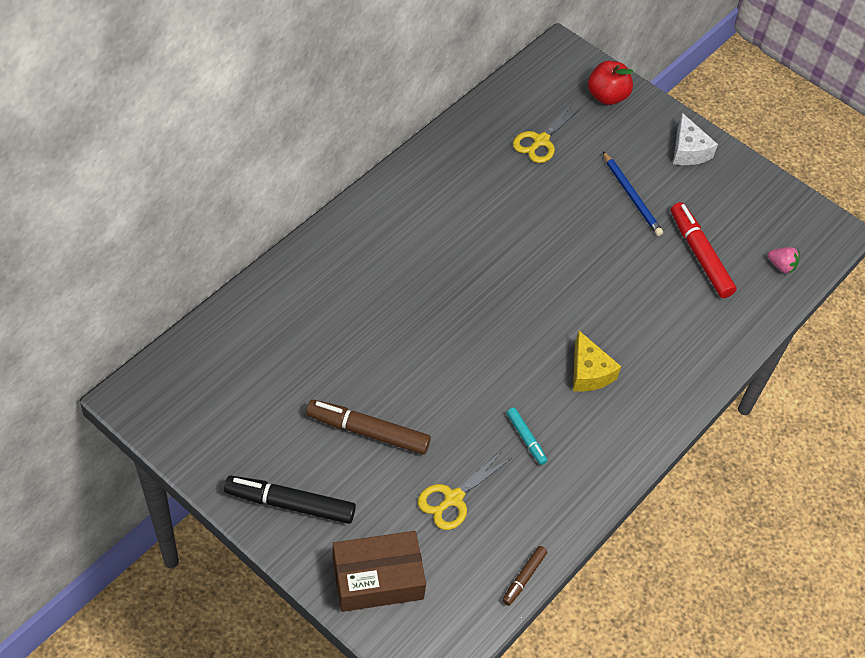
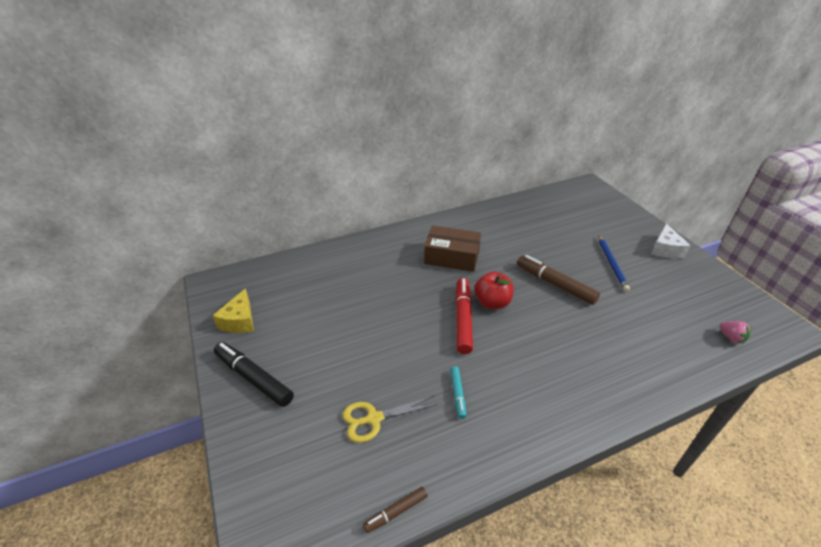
camera: 30 degrees right, 15 degrees down
(368, 431) = (341, 349): brown marker -> brown marker (555, 284)
(378, 578) = (275, 460): brown box -> brown box (452, 257)
(541, 141) = (556, 222): yellow scissors -> none
(589, 372) = (533, 363): yellow cheese -> yellow cheese (239, 321)
(607, 96) = (612, 210): red apple -> red apple (492, 302)
(700, 255) = (657, 312): red marker -> red marker (463, 319)

